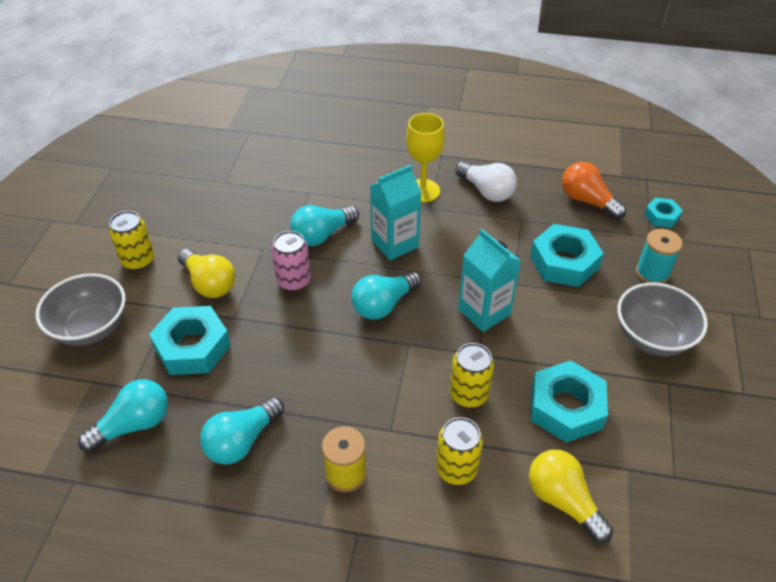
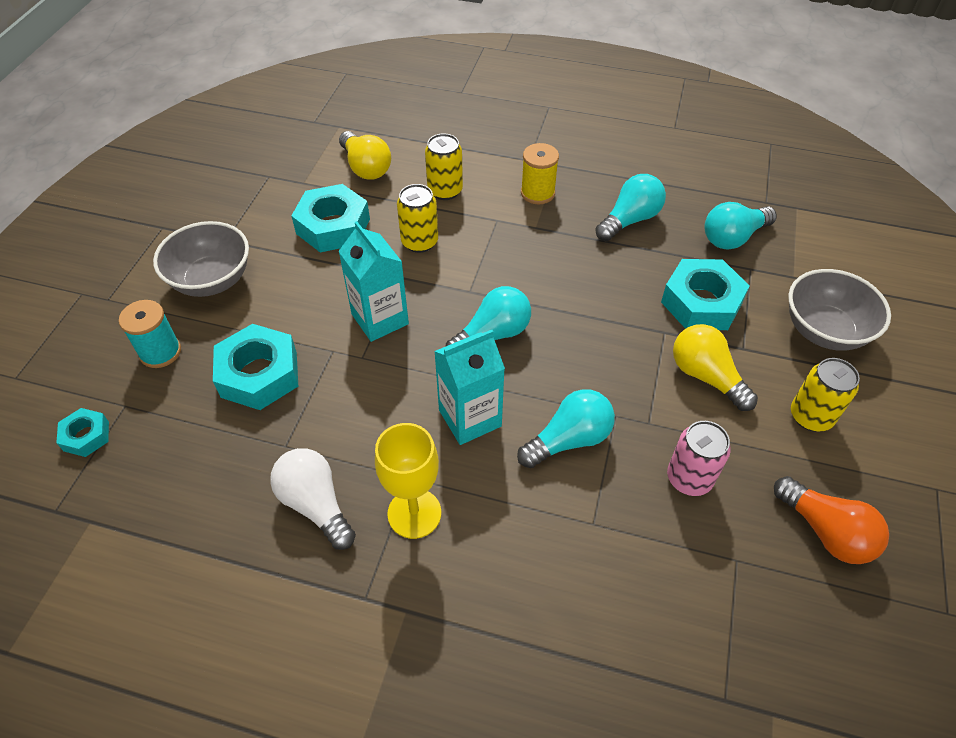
camera: 175 degrees left, 5 degrees up
(294, 281) = (601, 372): pink can -> pink can (689, 478)
(587, 201) = (173, 472): orange light bulb -> orange light bulb (825, 531)

